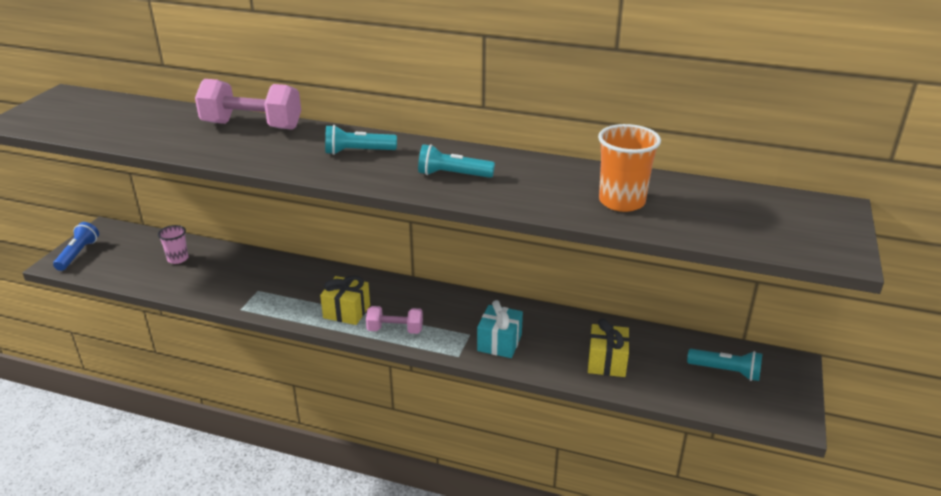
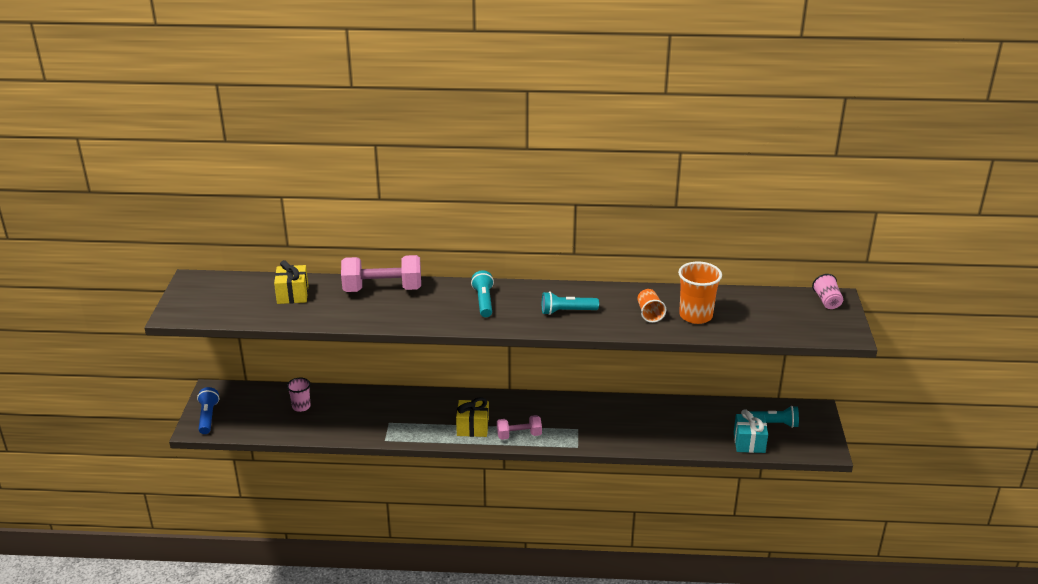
camera: 15 degrees left, 0 degrees up
(358, 152) = (484, 301): turquoise flashlight -> turquoise flashlight turned 105 degrees clockwise
(499, 343) = (603, 431): turquoise gift -> turquoise gift (749, 442)
(559, 191) = (649, 314): none -> orange cup
(606, 362) = (687, 432): yellow gift -> yellow gift (292, 294)
(821, 209) = (827, 301): none -> pink cup

